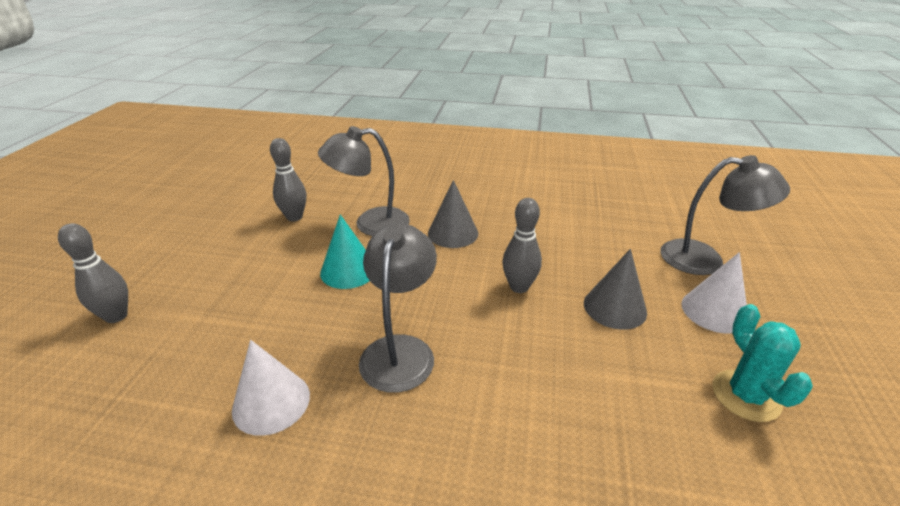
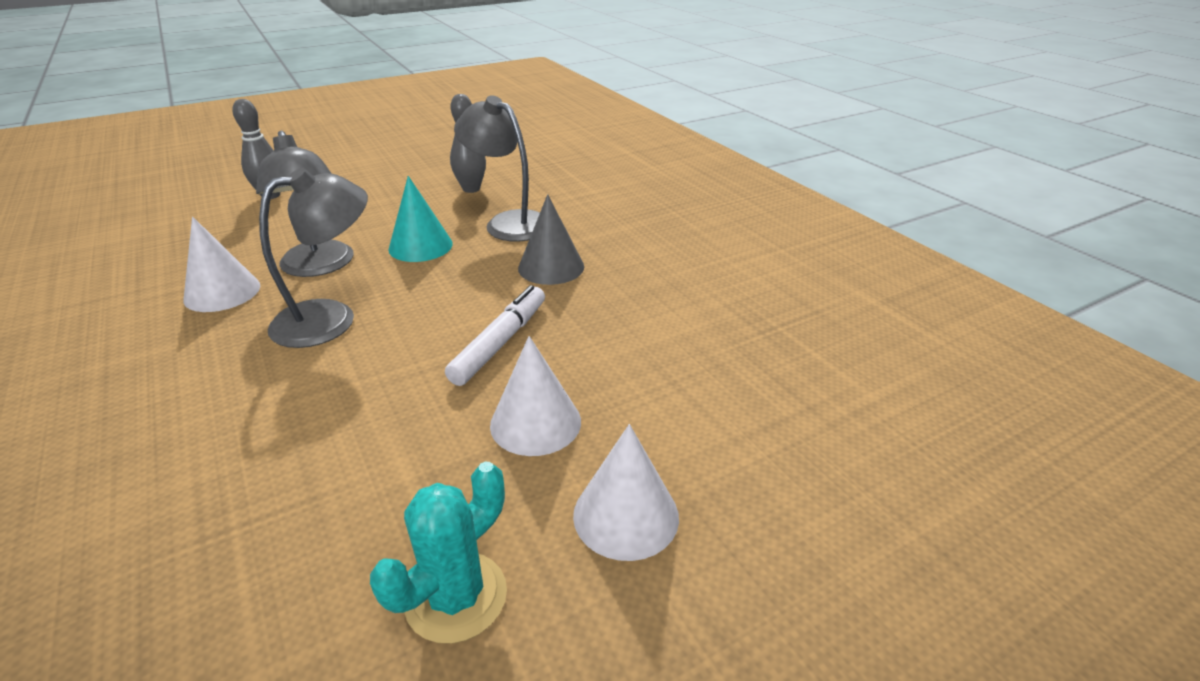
camera: 50 degrees right, 0 degrees up
(519, 287) = (500, 342): grey bowling pin -> white marker
(614, 307) = (535, 422): grey cone -> white cone
(705, 259) = (755, 470): grey lamp -> grey lamp (319, 267)

